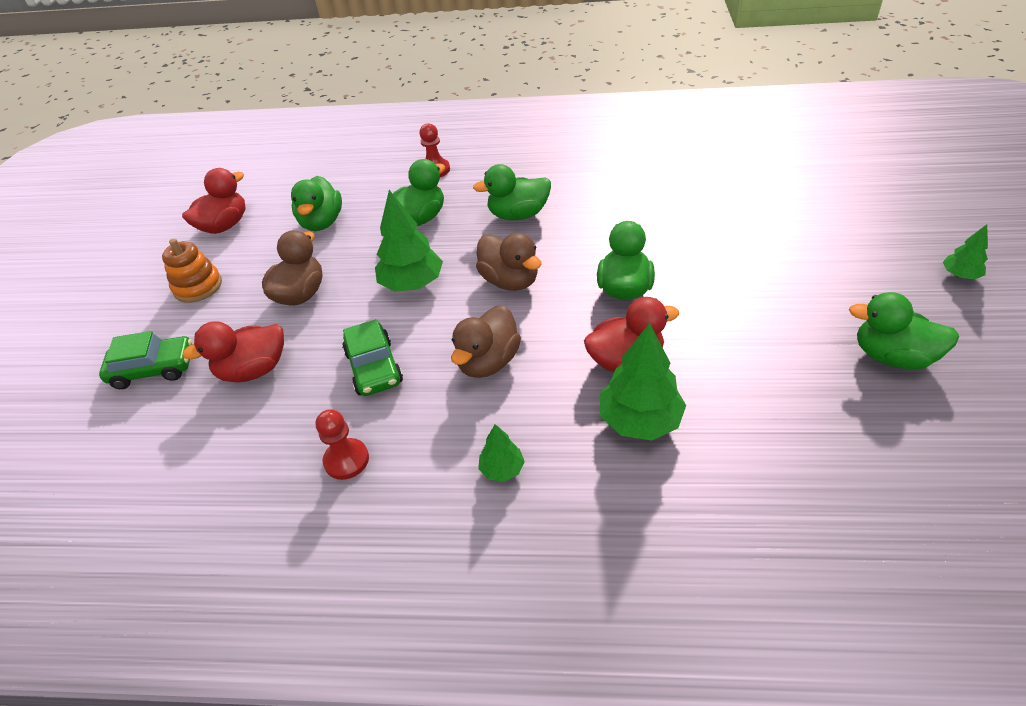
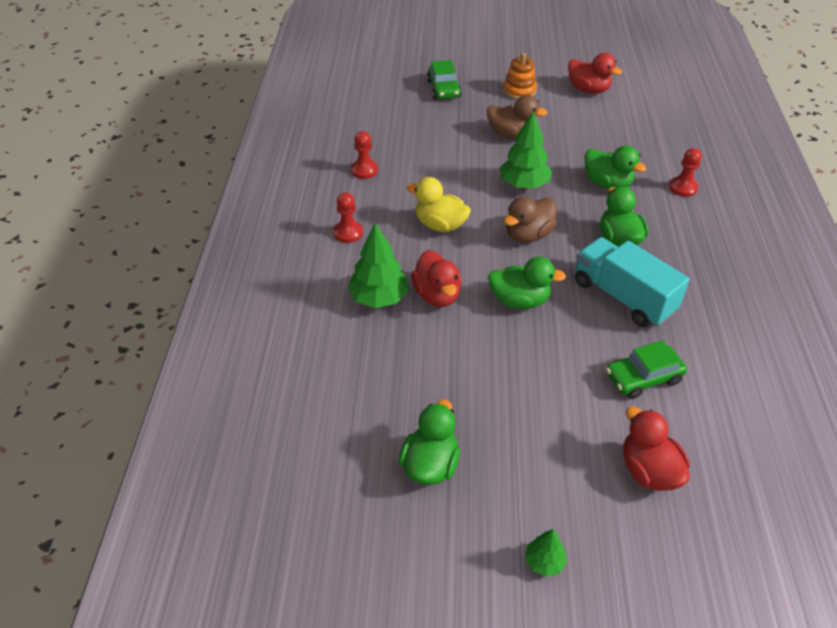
camera: 85 degrees right, 0 degrees up
(254, 370) = (440, 126): red duck -> red duck (648, 471)
(322, 222) = (597, 134): green duck -> none
(374, 367) = (438, 174): green car -> green car (643, 378)
(488, 362) = (440, 225): brown duck -> yellow duck
(502, 469) = (348, 233): green tree -> red pawn
(607, 216) = (623, 297): none -> turquoise truck

